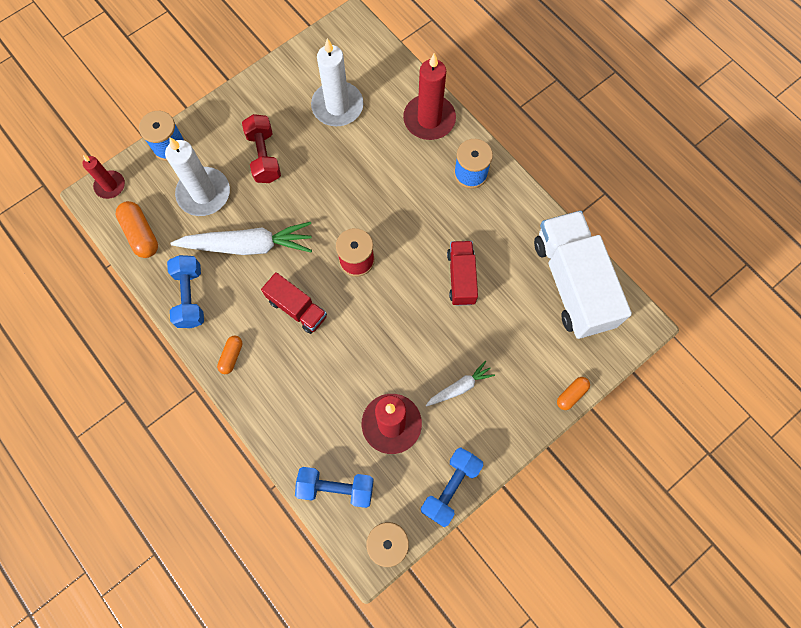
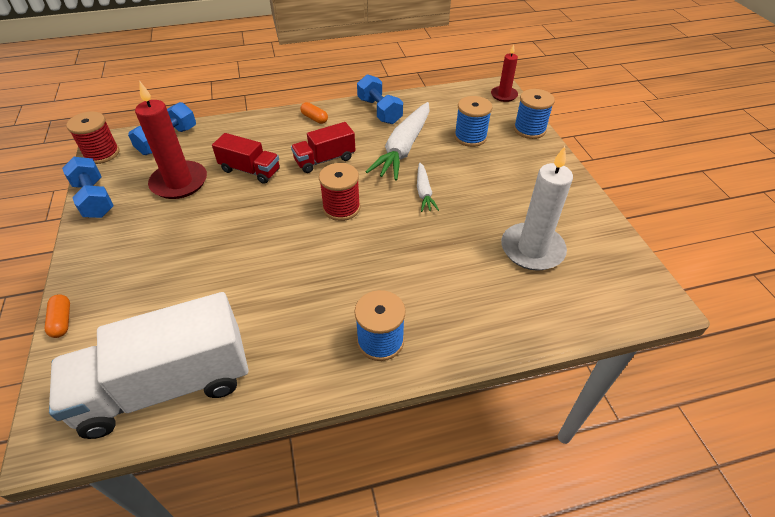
camera: 115 degrees right, 25 degrees down
(141, 234) = (450, 100): orange capsule -> none
(190, 296) = (379, 111): blue dumbbell -> blue dumbbell turned 45 degrees clockwise
(204, 193) = (470, 137): white candle -> blue spool
(264, 156) = (491, 180): red dumbbell -> none
(429, 119) = (479, 328): red candle -> none
(460, 387) = (162, 236): white carrot -> white carrot (424, 192)
(461, 277) = (262, 279): red truck -> red truck (250, 170)
(572, 283) = (166, 385): white truck -> white truck turned 150 degrees clockwise

